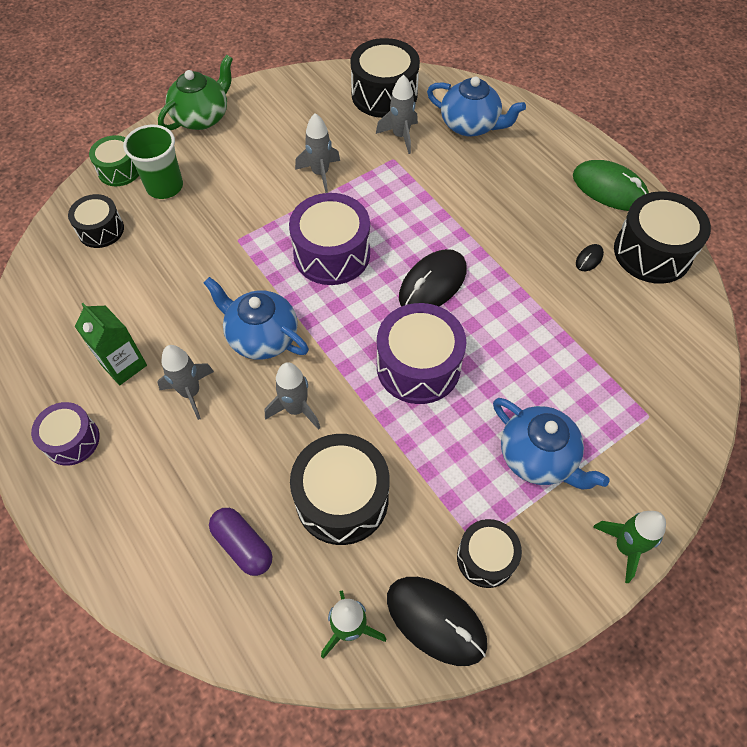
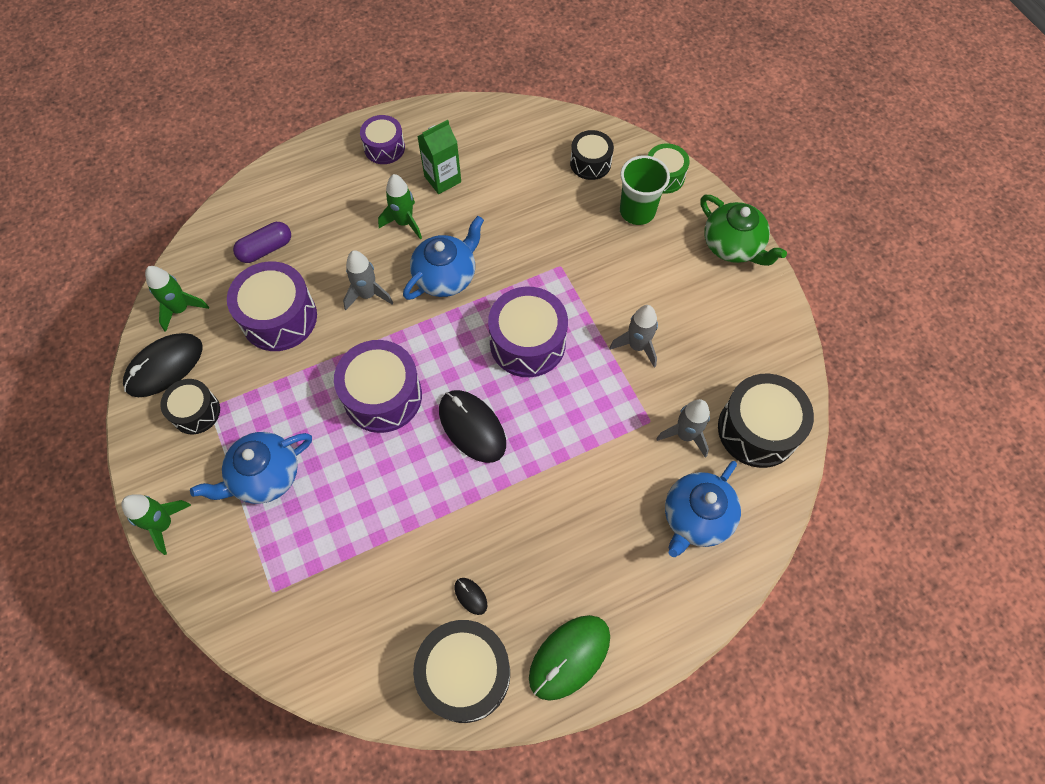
camera: 100 degrees right, 5 degrees up
(191, 392) = (404, 222): grey rocket -> green rocket
(342, 499) = (279, 318): black drum -> purple drum

